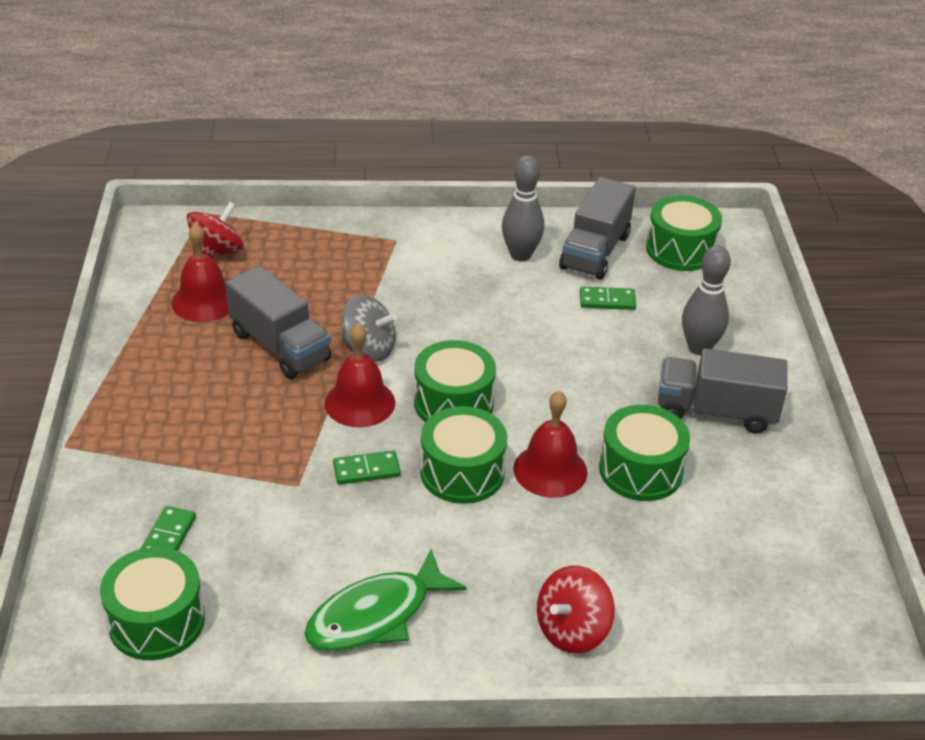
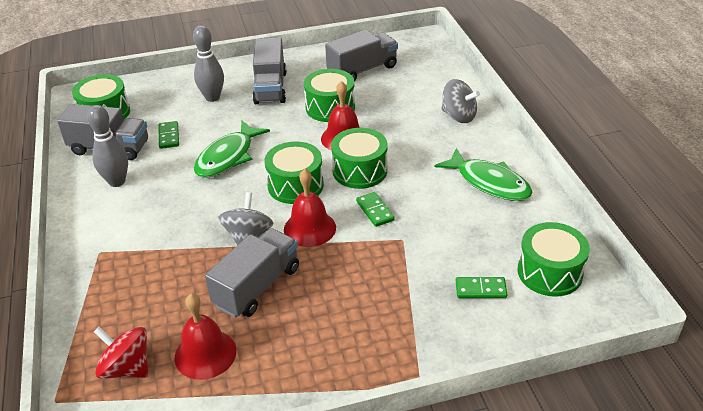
camera: 100 degrees left, 0 degrees up
(541, 348) = (227, 157): none -> green fish
(572, 630) = (458, 116): red spinning top -> grey spinning top
(755, 533) = (362, 70): none -> grey truck

